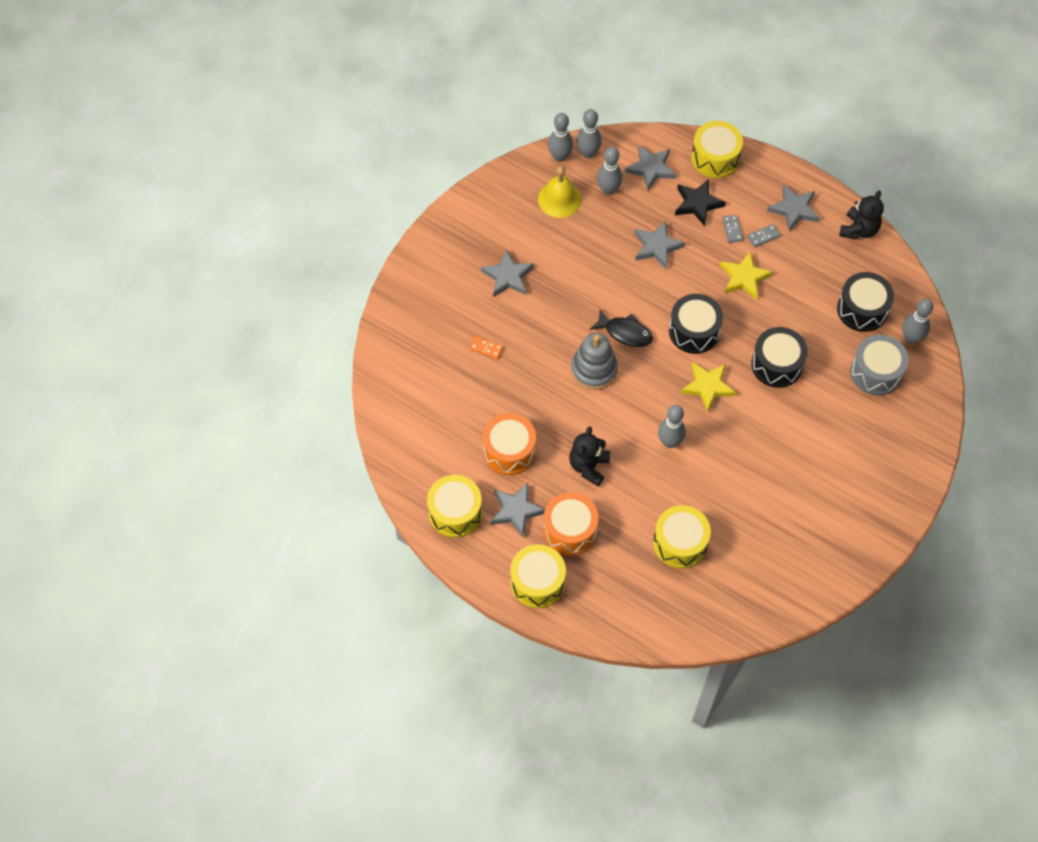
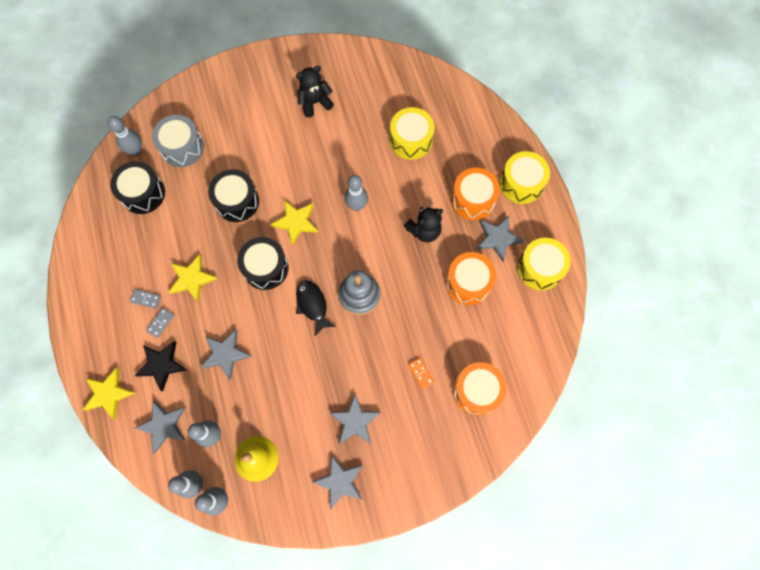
camera: 140 degrees left, 10 degrees up
(428, 370) = (477, 390): none -> orange drum
(715, 158) = (108, 393): yellow drum -> yellow star
(794, 209) = (102, 302): grey star -> grey star (340, 482)
(859, 230) = (79, 250): black teddy bear -> black teddy bear (315, 102)

